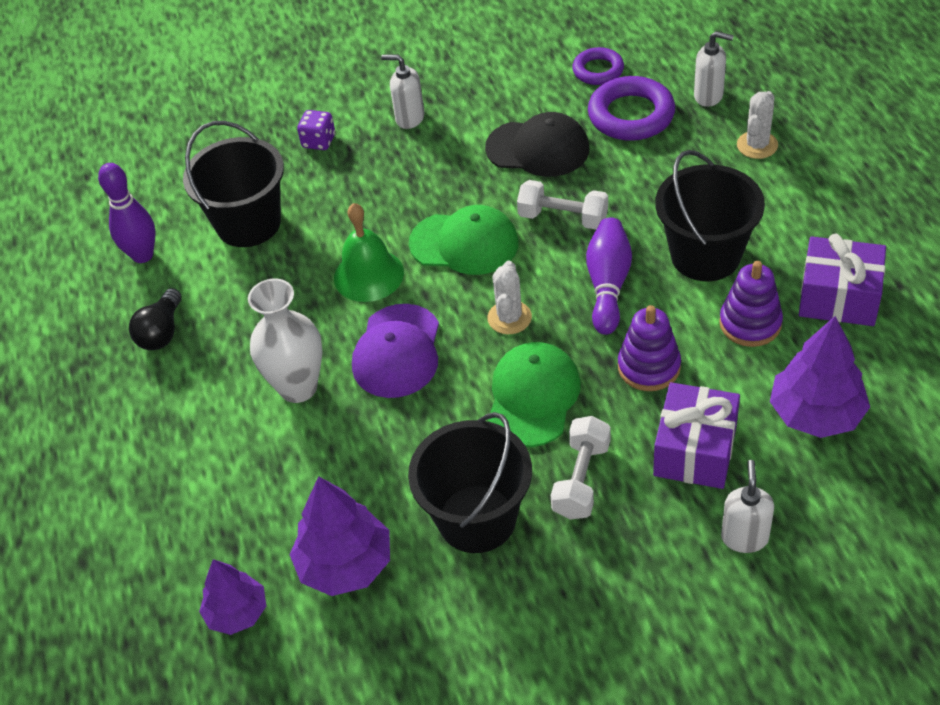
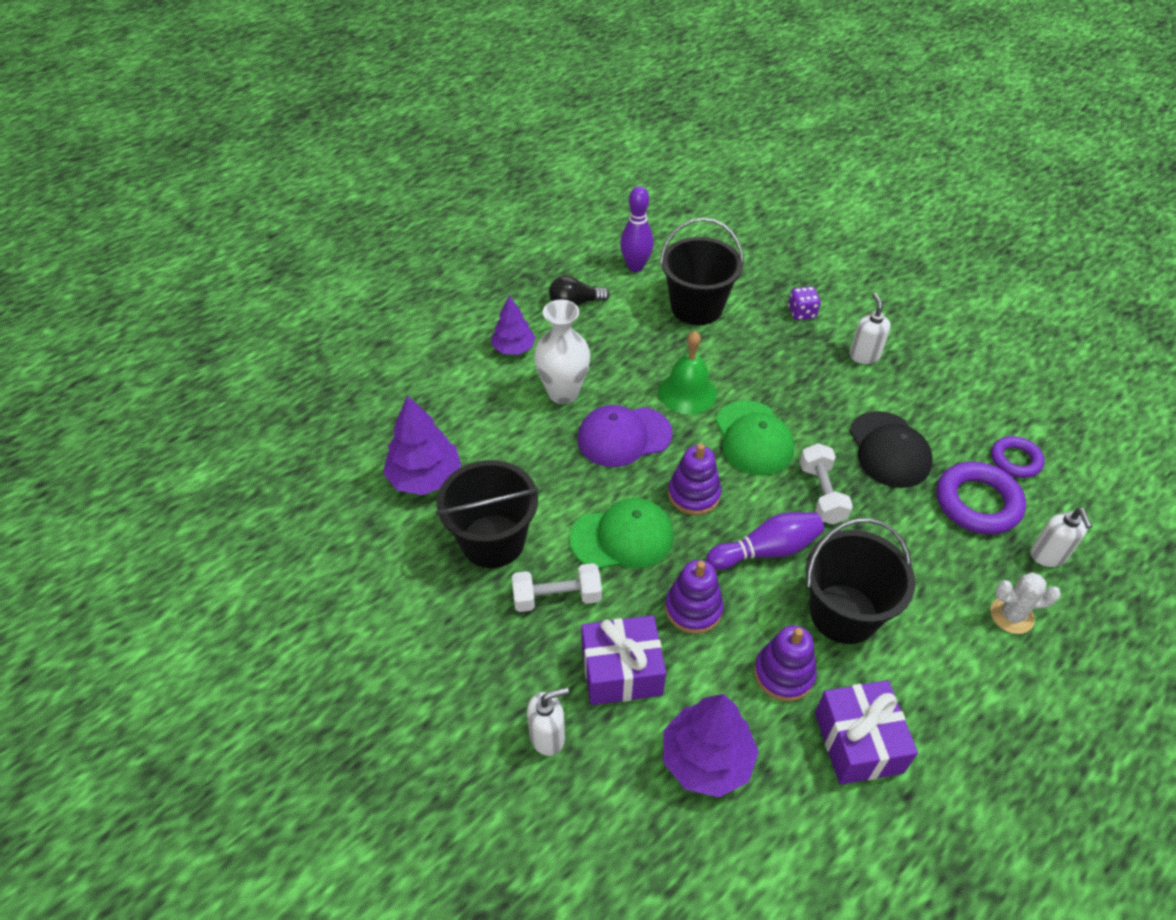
camera: 60 degrees right, 0 degrees up
(237, 612) = (367, 434): purple tree -> purple tree (513, 348)
(509, 318) = (694, 494): white cactus -> purple stacking toy

